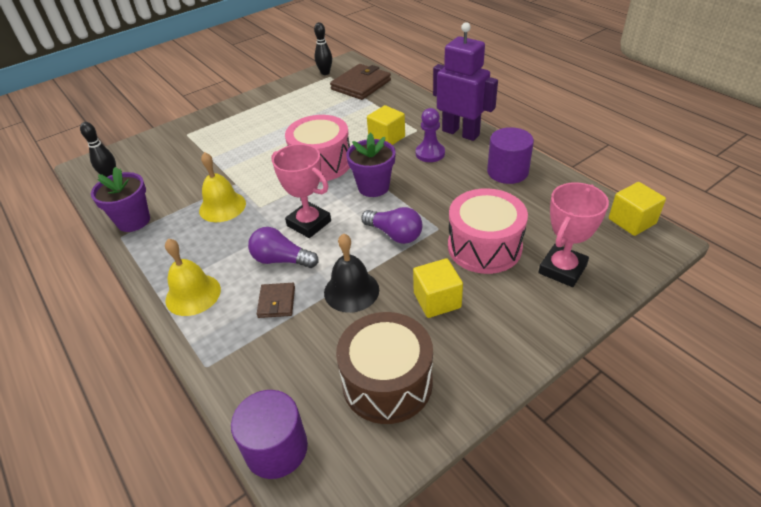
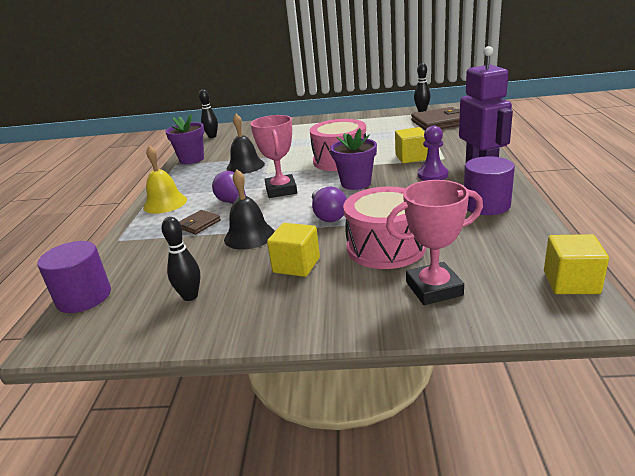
camera: 40 degrees right, 15 degrees down
(222, 207) = (245, 166): yellow bell -> black bell
(387, 382) = (190, 296): brown drum -> black bowling pin

